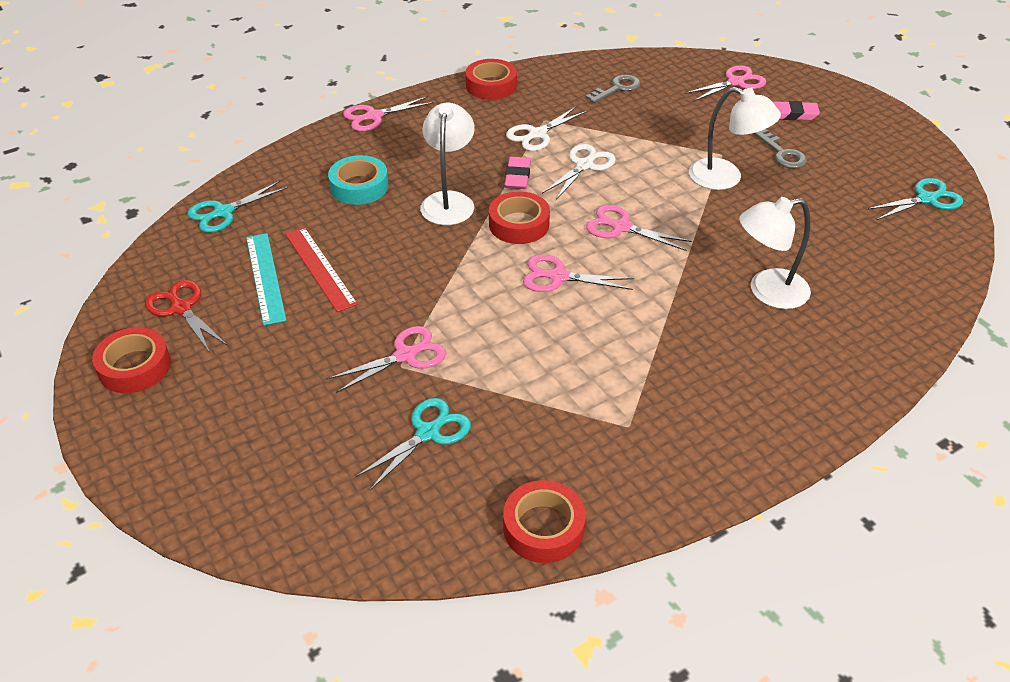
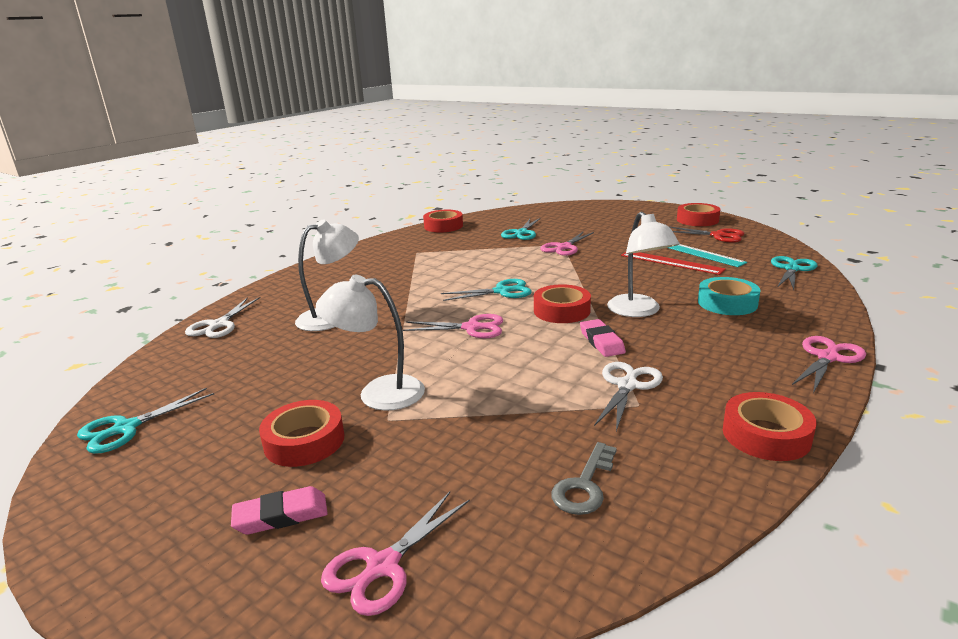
camera: 160 degrees right, 20 degrees down
(558, 277) = (502, 291): pink scissors -> turquoise scissors
(584, 165) = (544, 367): white scissors -> white scissors (218, 325)
(782, 153) = (304, 441): grey key -> red tape

